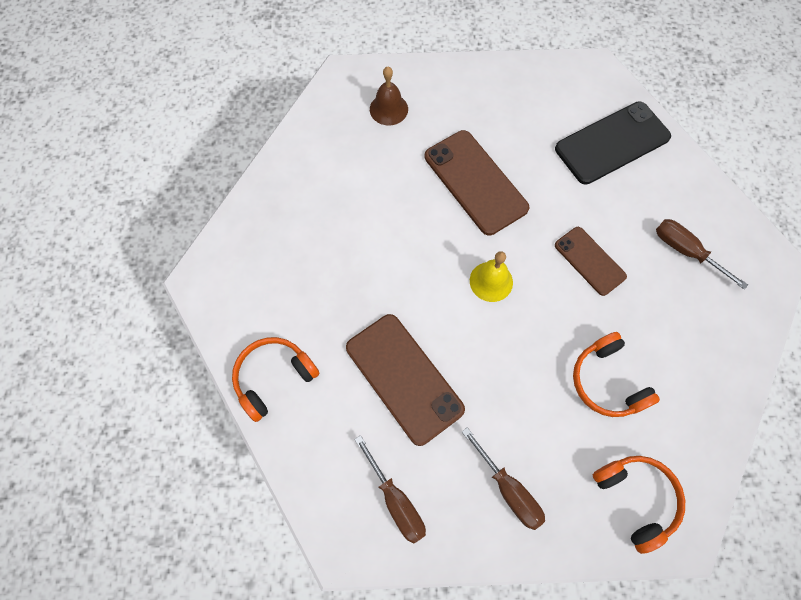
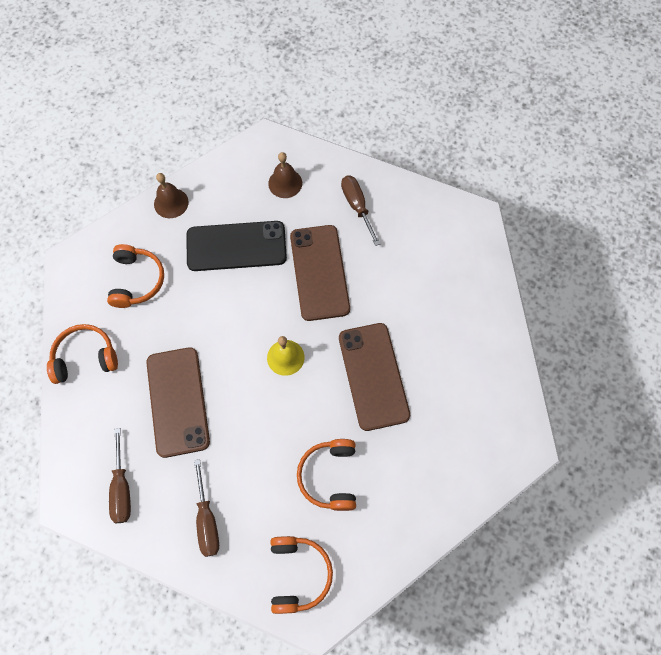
camera: 25 degrees right, 0 degrees up
(278, 176) = (171, 203): none -> brown bell
(286, 271) = (137, 280): none -> orange headphones
(589, 261) = (373, 376): brown phone -> brown phone, size x1.65
(612, 143) = (451, 287): black phone -> black phone (236, 246)
(686, 251) = (457, 404): brown screwdriver -> brown screwdriver (357, 207)

